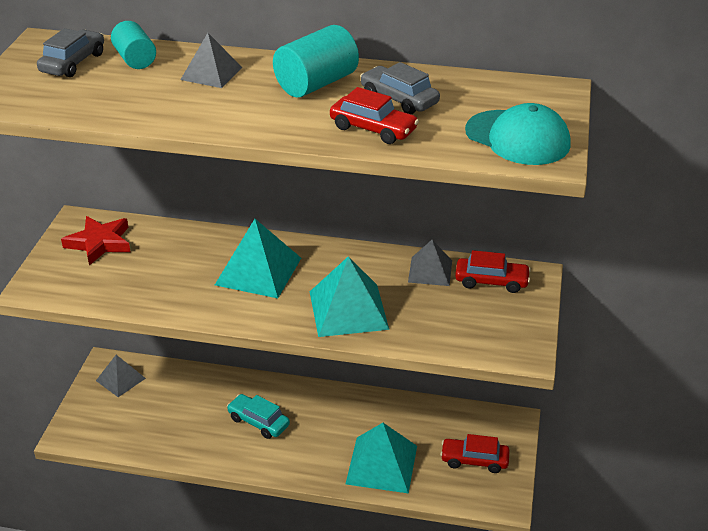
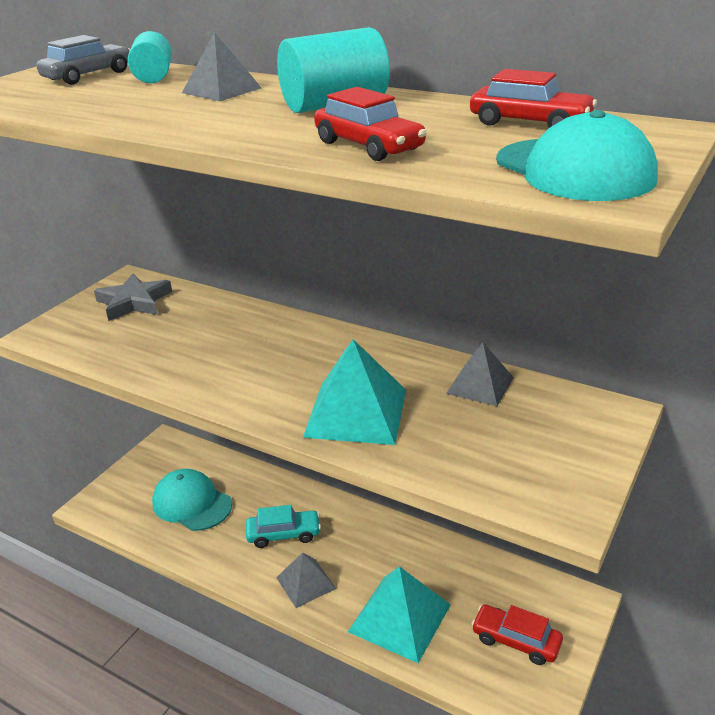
camera: 20 degrees right, 5 degrees down
(99, 243) = (134, 302): red star -> grey star
(120, 379) = (170, 460): grey pyramid -> grey pyramid (306, 583)
(163, 413) = (192, 503): none -> turquoise cap
(258, 271) = (277, 353): turquoise pyramid -> none
(258, 422) = (283, 534): turquoise car -> turquoise car turned 120 degrees clockwise
(399, 99) = (428, 123): grey car -> none
(491, 281) = (555, 410): red car -> red car (529, 123)

